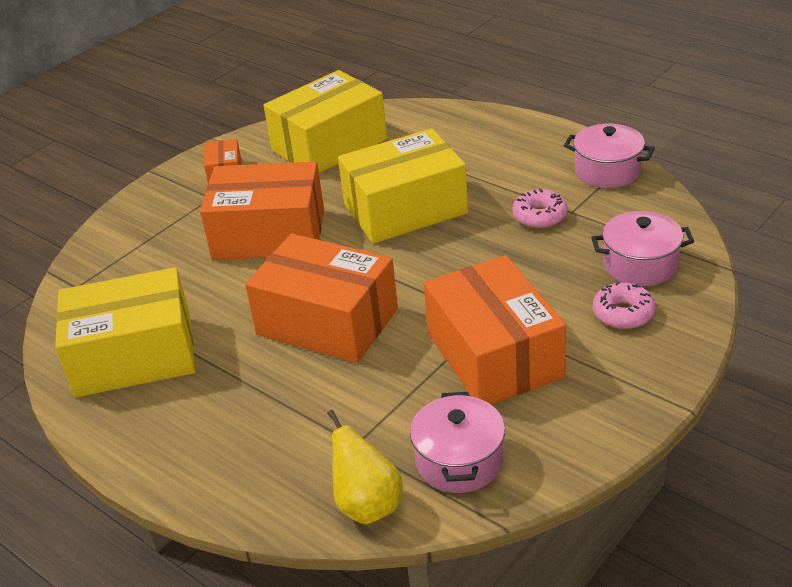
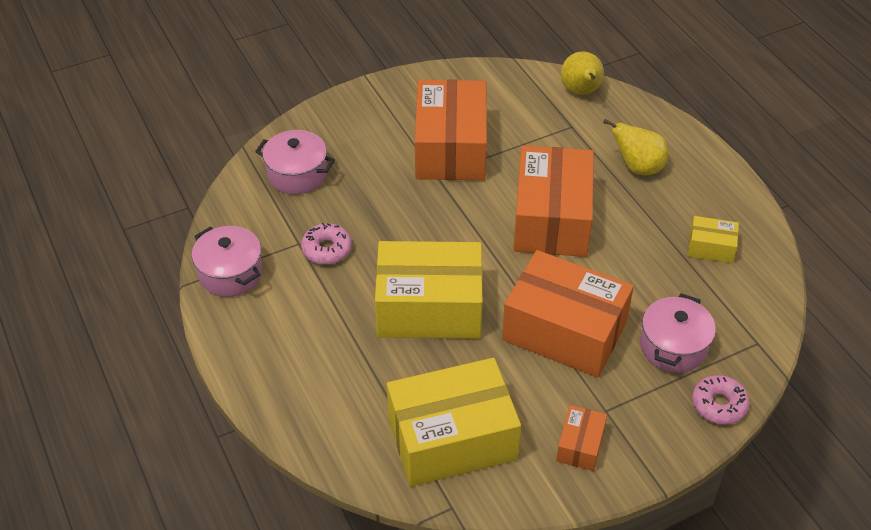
camera: 160 degrees left, 10 degrees up
(134, 356) = (711, 247): yellow box -> yellow box, size x0.45
(245, 418) = (638, 167): none -> yellow pear
(327, 321) = (551, 219): orange box -> orange box turned 45 degrees clockwise
(459, 461) = (515, 95): pink pot -> pink pot (673, 347)
(623, 313) = (344, 144): pink donut -> pink donut (718, 405)

